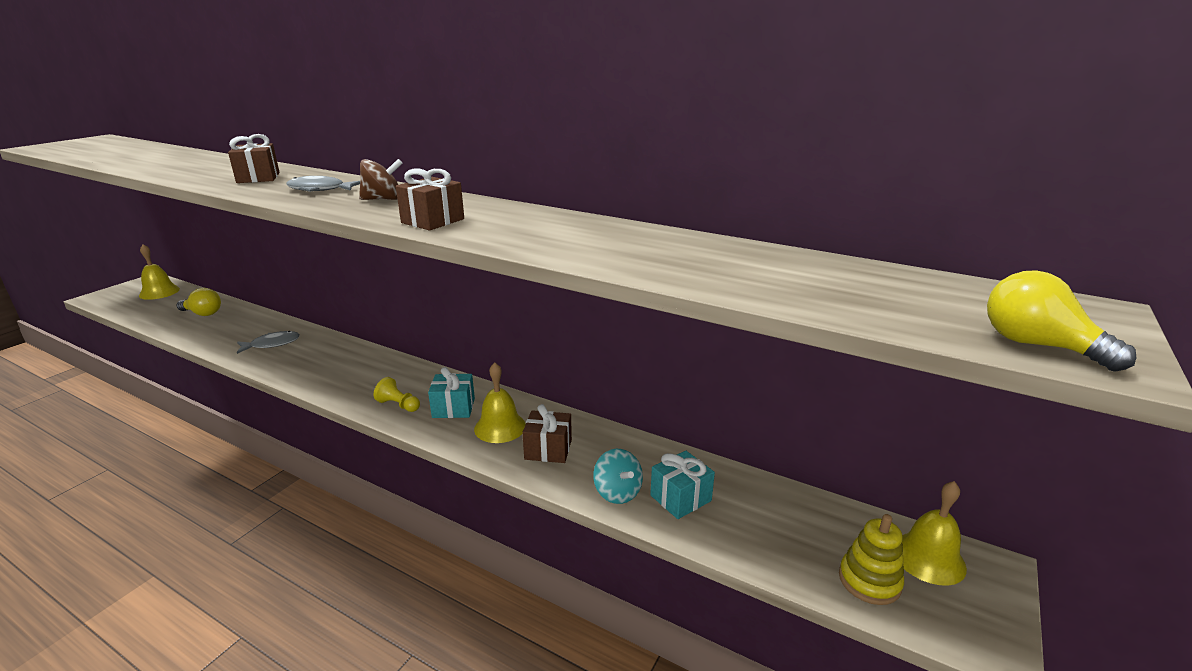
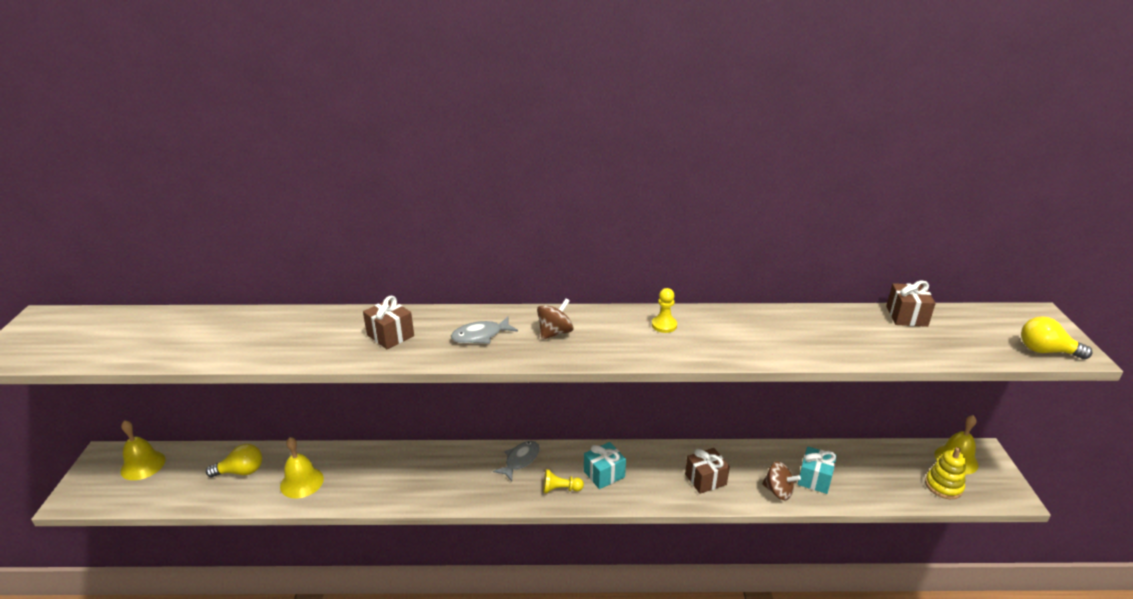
camera: 30 degrees left, 5 degrees up
(272, 344) = (369, 477): grey fish -> grey fish (520, 460)
(433, 221) = (637, 348): brown gift -> brown gift (906, 316)
(495, 214) = (664, 325): none -> yellow pawn
(500, 427) = (655, 476): yellow bell -> yellow bell (302, 482)
(617, 492) = (778, 491): turquoise spinning top -> brown spinning top

